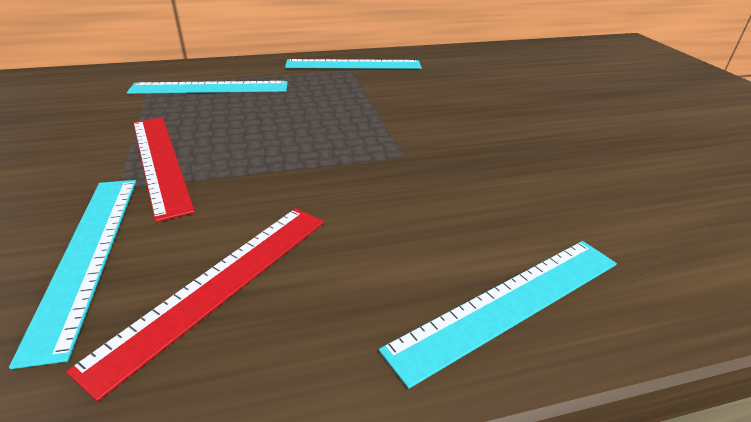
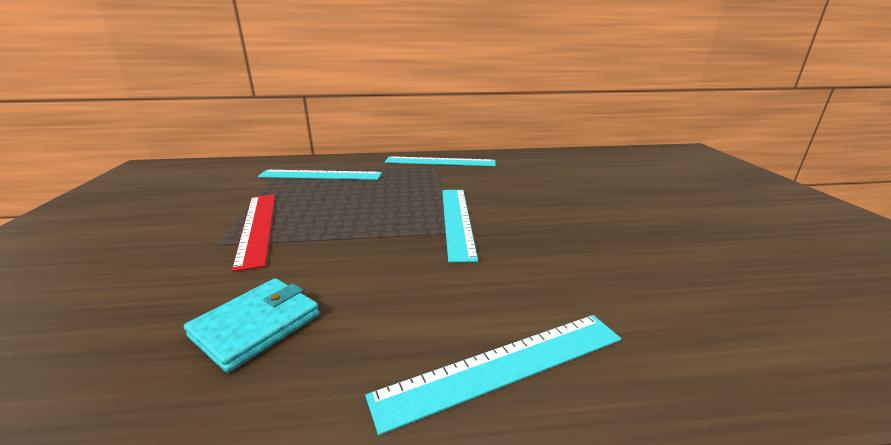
camera: 10 degrees right, 10 degrees down
(87, 254) = (169, 292): turquoise ruler -> turquoise ruler (456, 220)
(218, 285) = (256, 325): red ruler -> turquoise wallet

